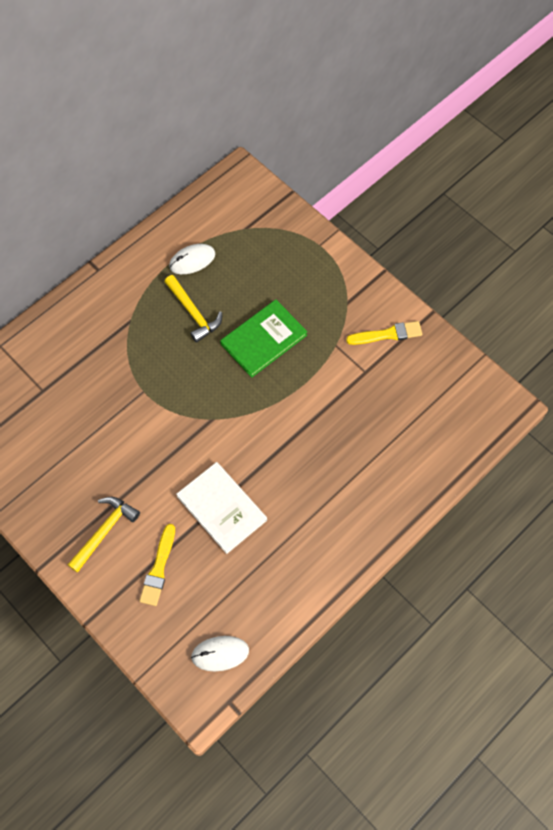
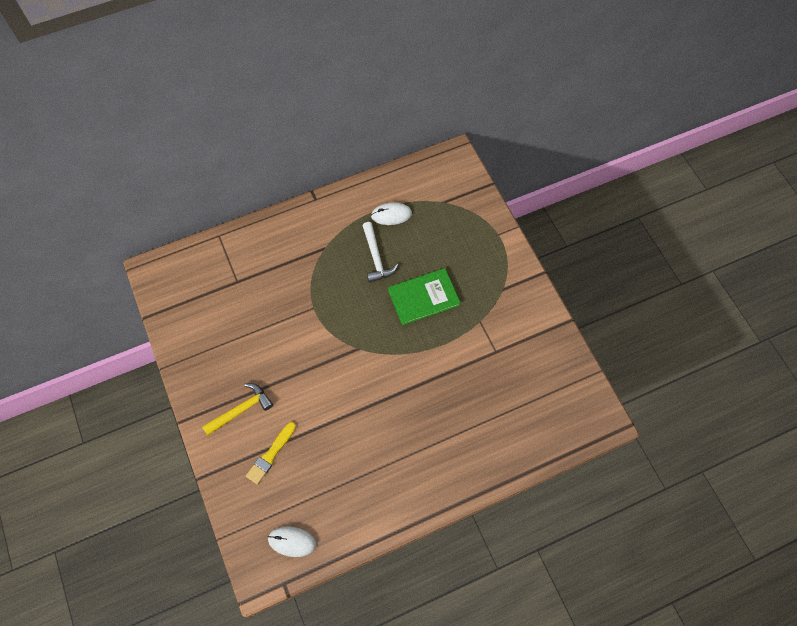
camera: 20 degrees right, 0 degrees up
(193, 313) = (376, 257): yellow hammer -> white hammer
(222, 508) = (338, 424): white book -> none
(387, 334) = (526, 326): yellow brush -> none

